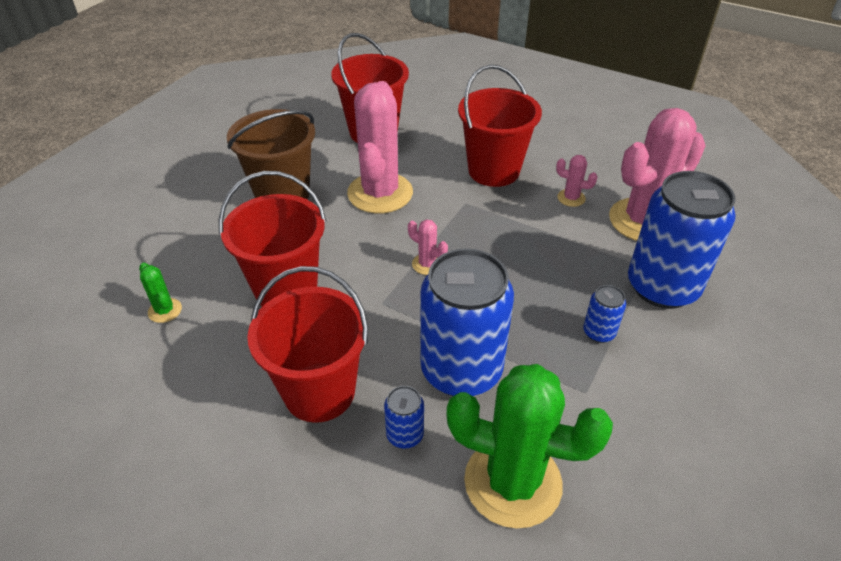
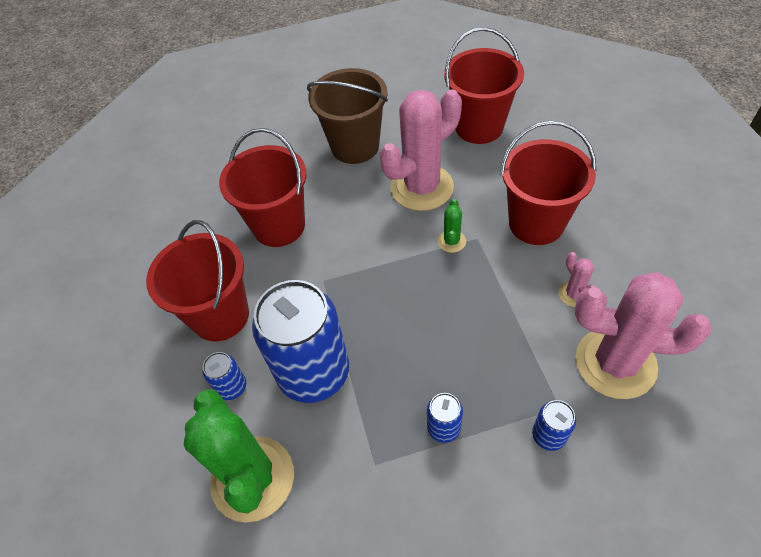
camera: 50 degrees right, 10 degrees up
(165, 310) = (203, 192): green cactus -> green cactus (451, 241)
(427, 264) = (386, 272): pink cactus -> none
(662, 287) = (548, 435): blue can -> blue can, size x0.43

